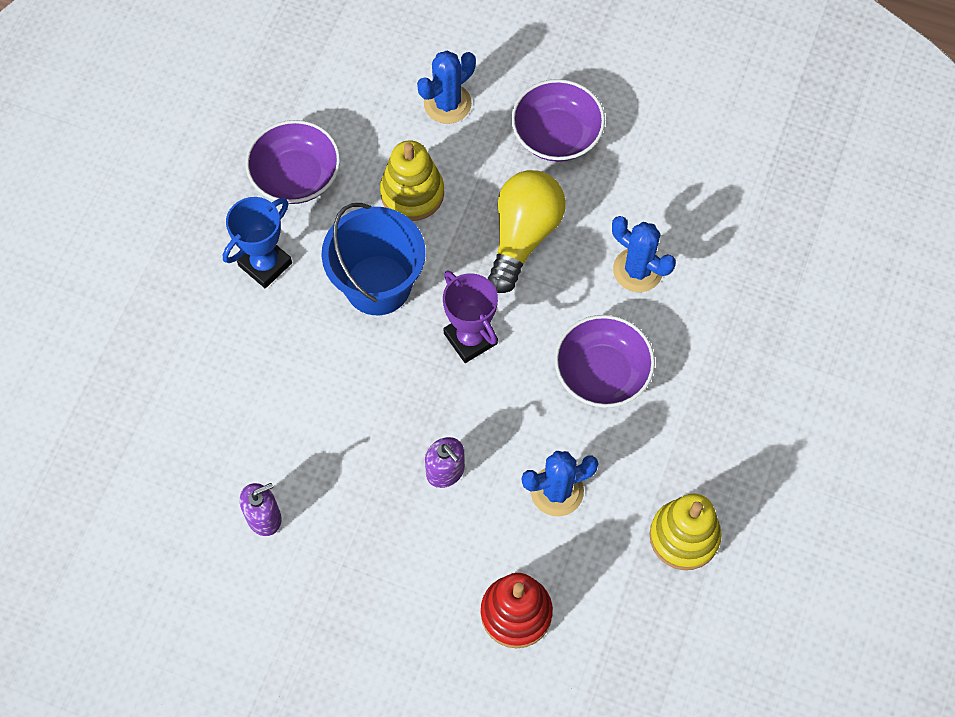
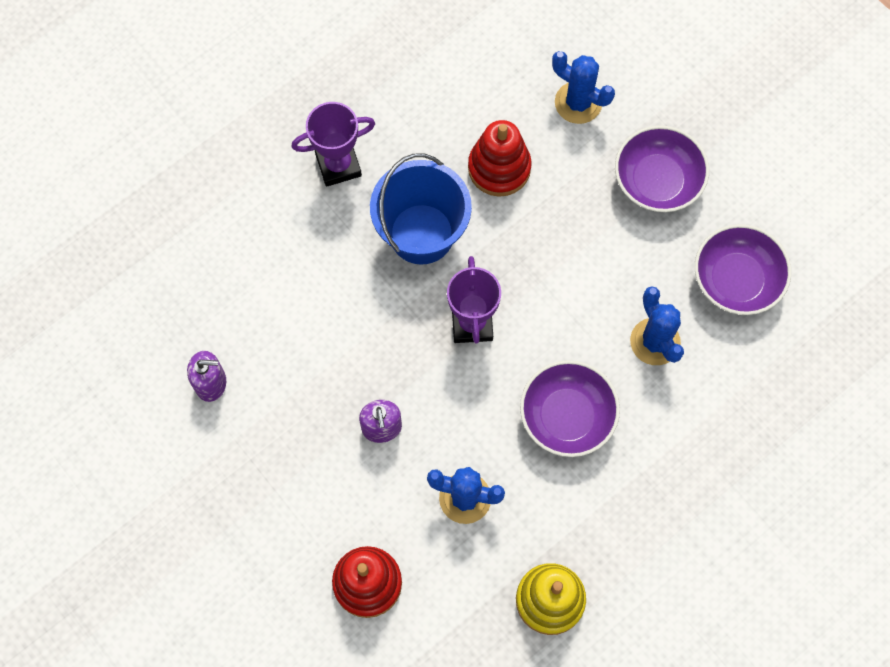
camera: 30 degrees right, 5 degrees up
(265, 264) = (338, 165): blue trophy -> purple trophy
(296, 176) = (409, 101): purple bowl -> purple bowl (736, 280)
(412, 193) = (499, 168): yellow stacking toy -> red stacking toy
(447, 104) = (578, 103): blue cactus -> blue cactus turned 45 degrees clockwise
(523, 236) = (572, 257): yellow light bulb -> none

